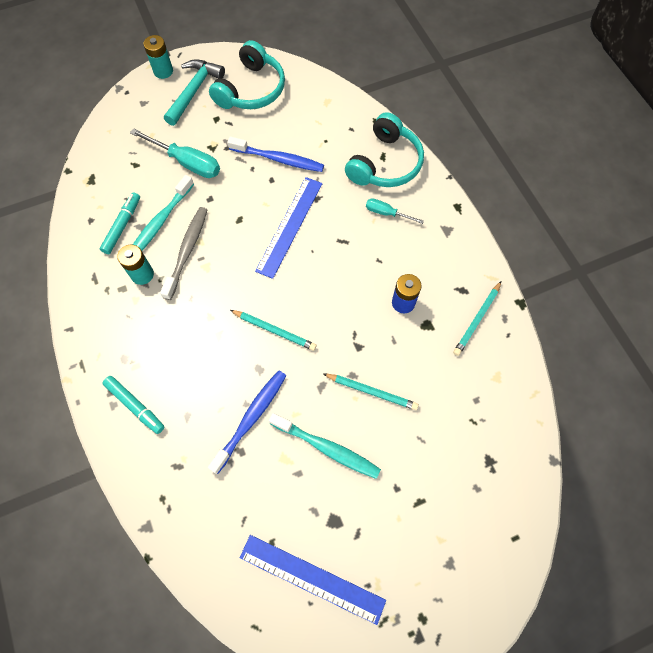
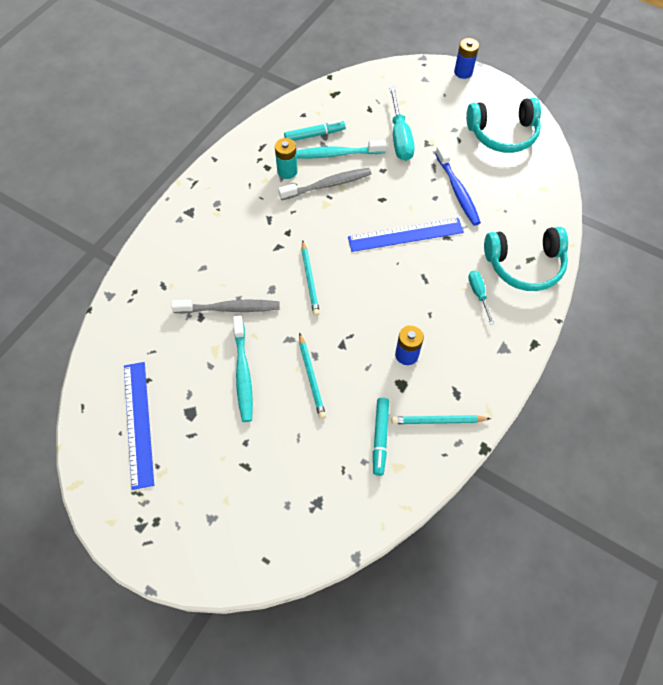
camera: 55 degrees right, 5 degrees down
(135, 406) = (188, 232): turquoise marker -> turquoise marker (380, 437)
(163, 71) = (463, 72): turquoise battery -> blue battery
(194, 91) = (464, 101): turquoise hammer -> none
(251, 418) = (229, 308): blue toothbrush -> grey toothbrush

